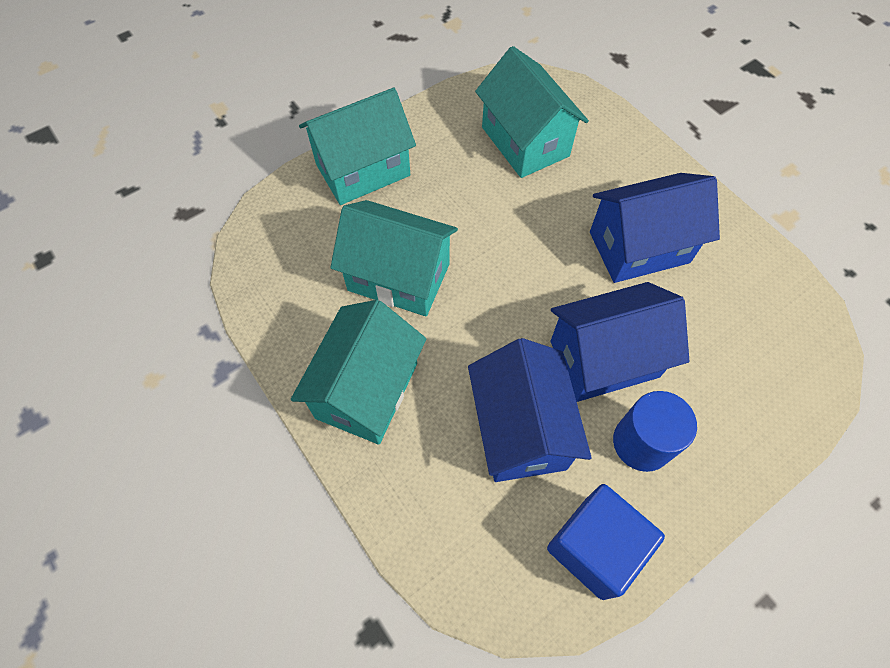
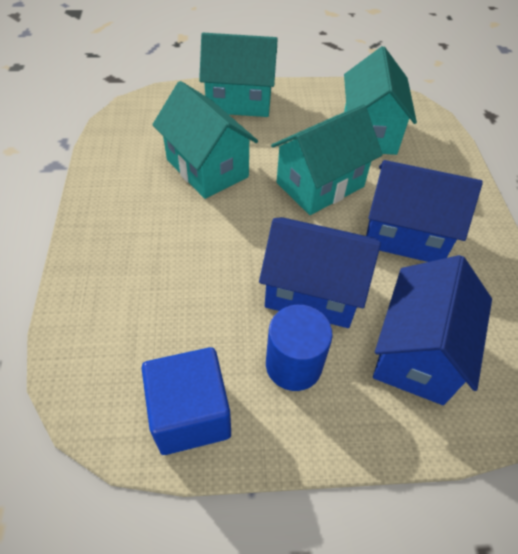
camera: 30 degrees right, 10 degrees down
(367, 390) = (125, 220): turquoise house -> turquoise house (320, 185)
(520, 429) = (207, 301): blue house -> blue house (417, 352)

